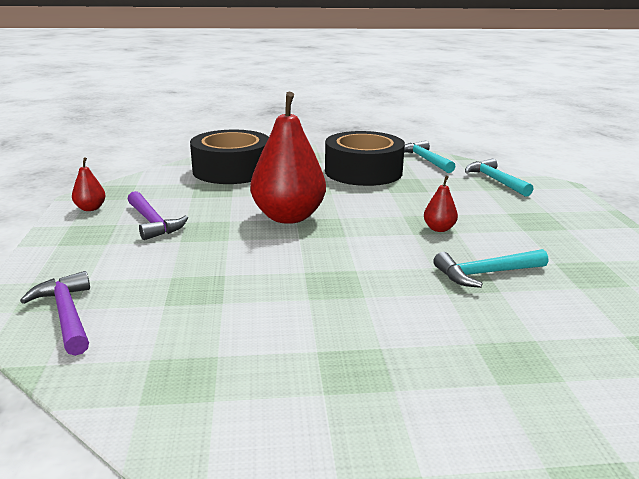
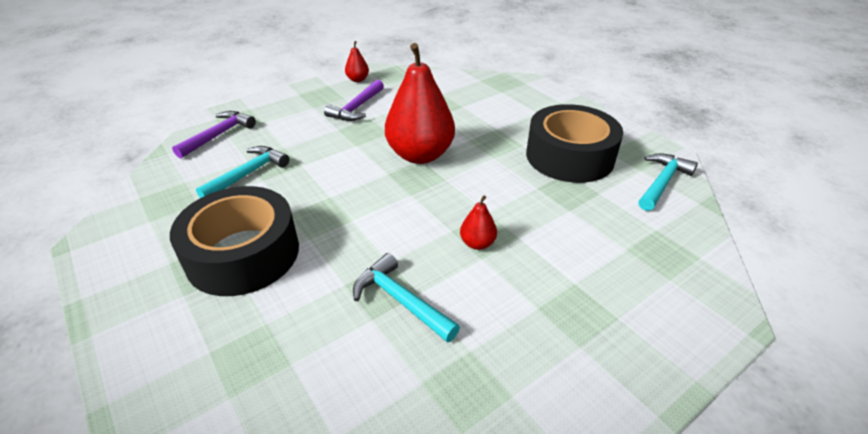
camera: 60 degrees right, 15 degrees up
(232, 170) = (485, 96): black tape -> black tape (243, 254)
(495, 180) = (668, 251): turquoise hammer -> turquoise hammer (248, 174)

